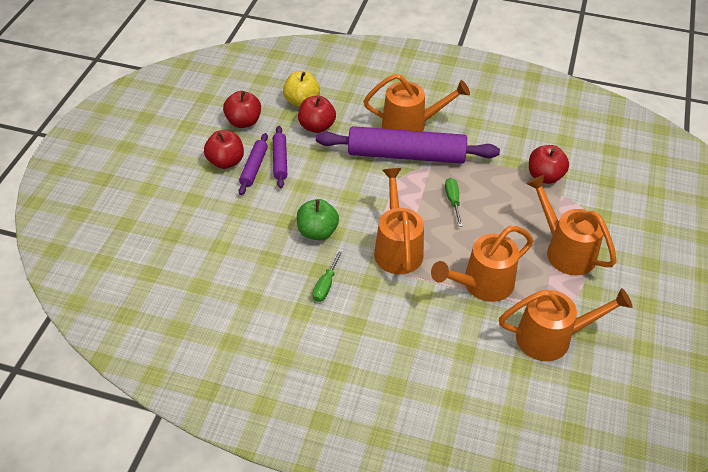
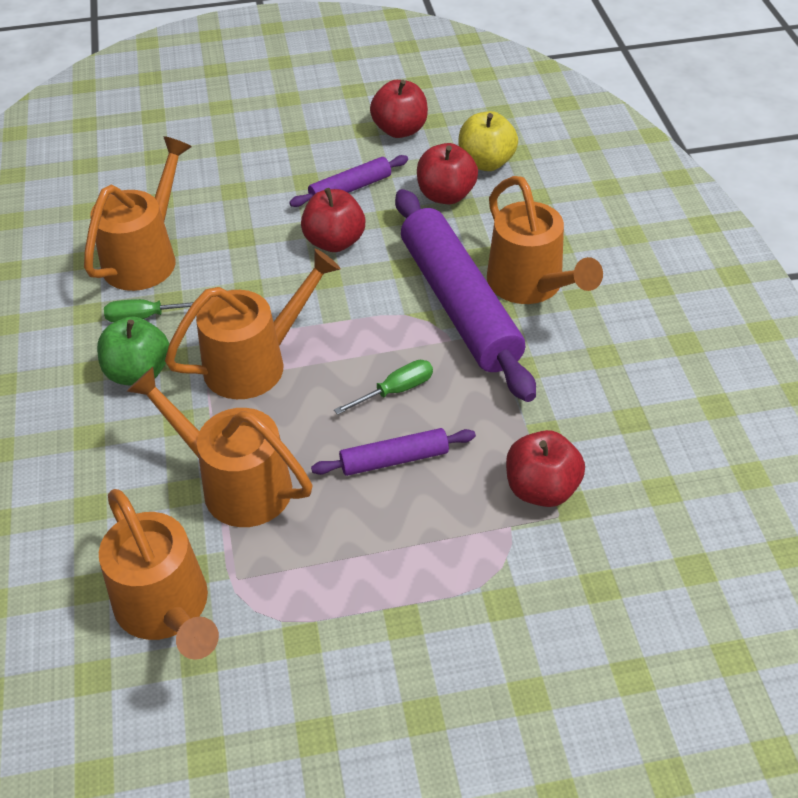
camera: 65 degrees right, 0 degrees up
(226, 162) = (312, 145): red apple -> red apple (334, 242)
(254, 168) = (319, 172): purple rolling pin -> purple rolling pin (394, 459)
(317, 232) = (237, 273): green apple -> green apple (138, 373)
(565, 250) = (377, 570): orange watering can -> orange watering can (146, 256)

